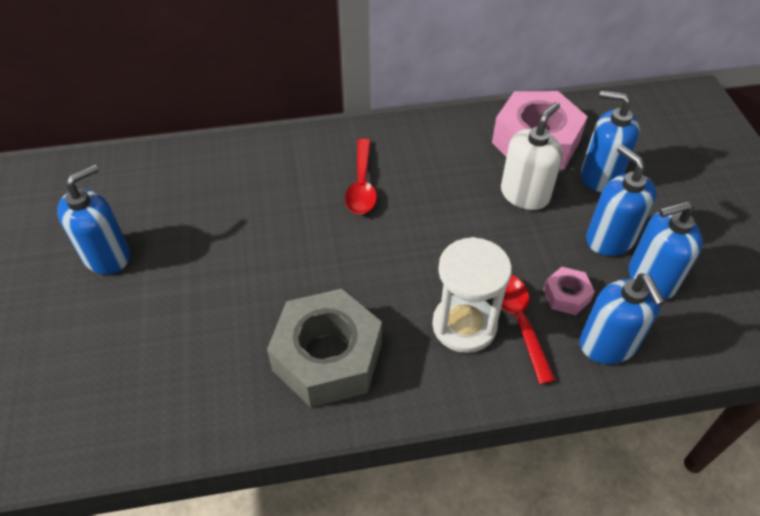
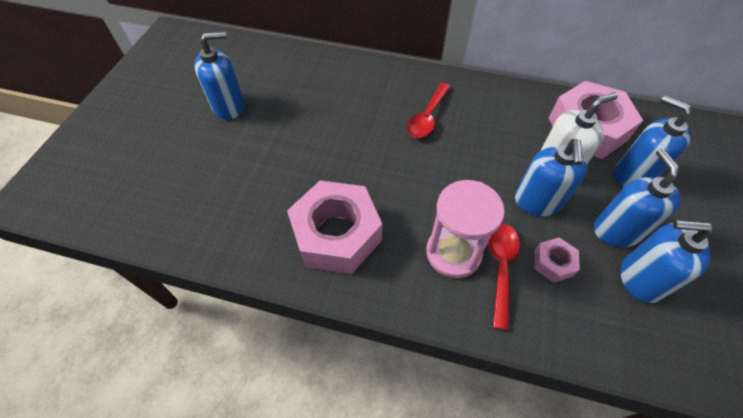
camera: 25 degrees right, 5 degrees up
(327, 357) = (336, 234): grey nut -> pink nut
(464, 325) = (453, 253): white hourglass -> pink hourglass
(608, 344) = (571, 319): blue soap dispenser -> blue soap dispenser (537, 202)

